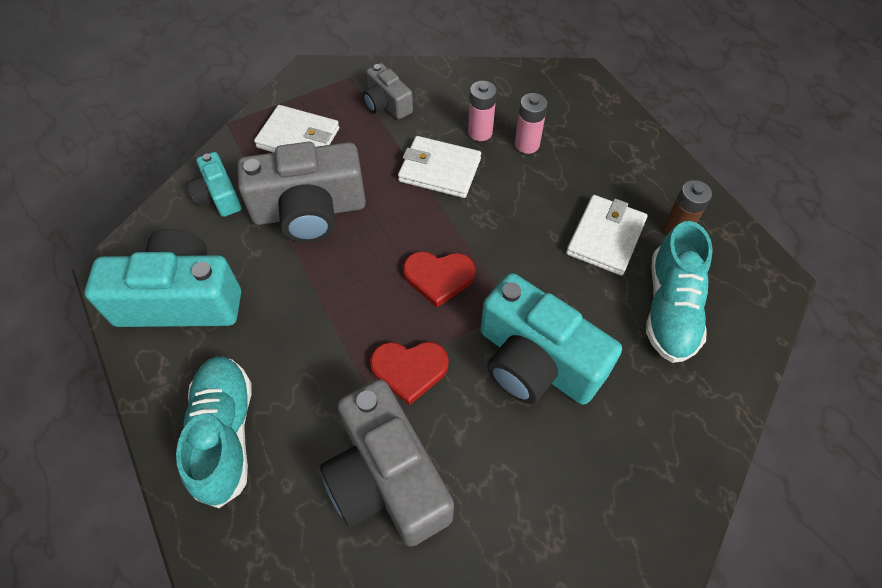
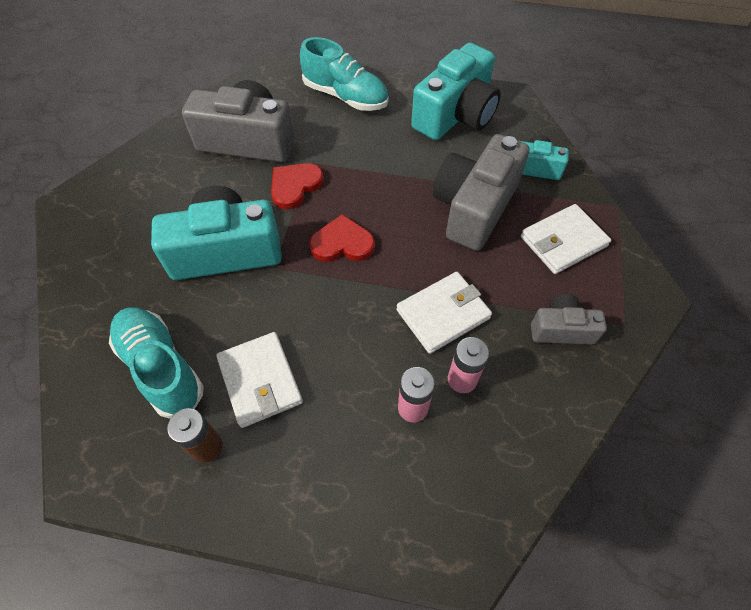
camera: 130 degrees right, 0 degrees up
(438, 277) = (342, 243): red heart -> red heart turned 45 degrees clockwise

